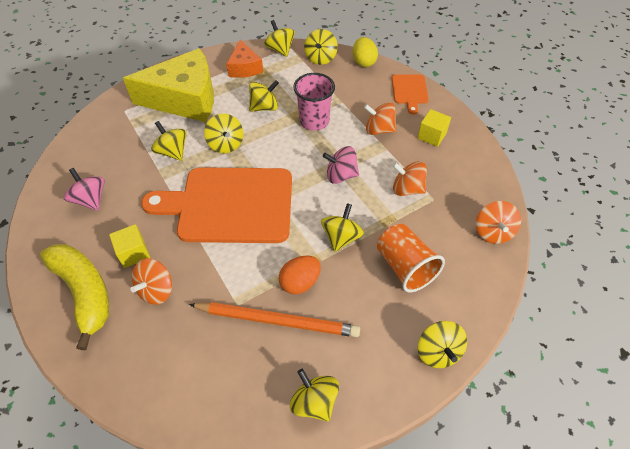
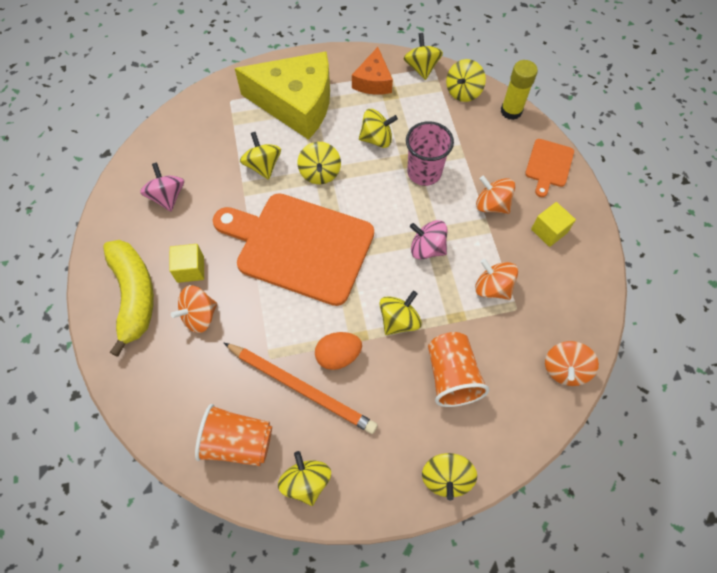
camera: 20 degrees right, 10 degrees up
(235, 389) = (238, 442): none -> orange cup
(363, 62) = (511, 111): yellow egg -> yellow glue stick

